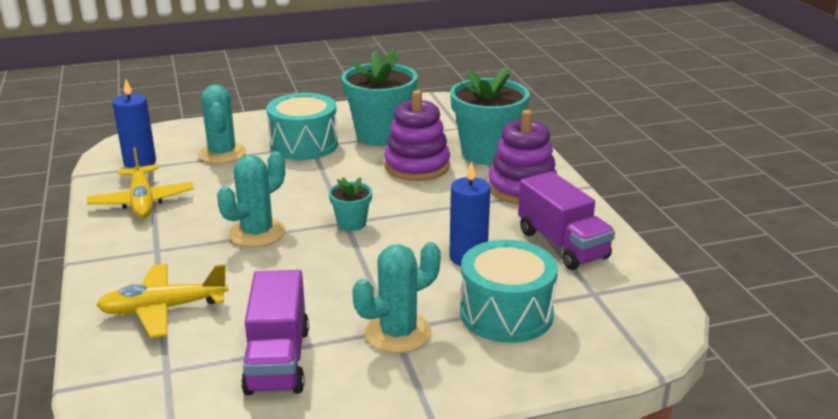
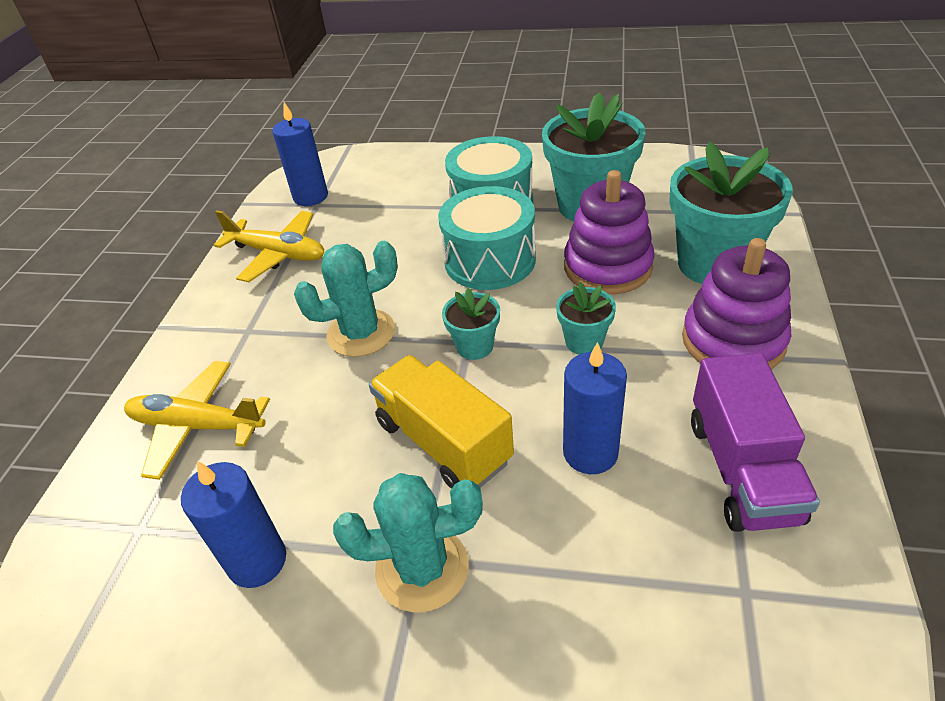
camera: 30 degrees right, 15 degrees up
(142, 201) = (278, 254): yellow plane -> yellow plane turned 75 degrees counterclockwise
(222, 153) = (397, 200): turquoise cactus -> none
(278, 360) = (257, 561): purple truck -> blue candle
(366, 274) = (443, 442): none -> yellow truck
(427, 207) = (584, 342): none -> turquoise flower pot
(506, 313) = (588, 585): turquoise drum -> turquoise drum (490, 260)

